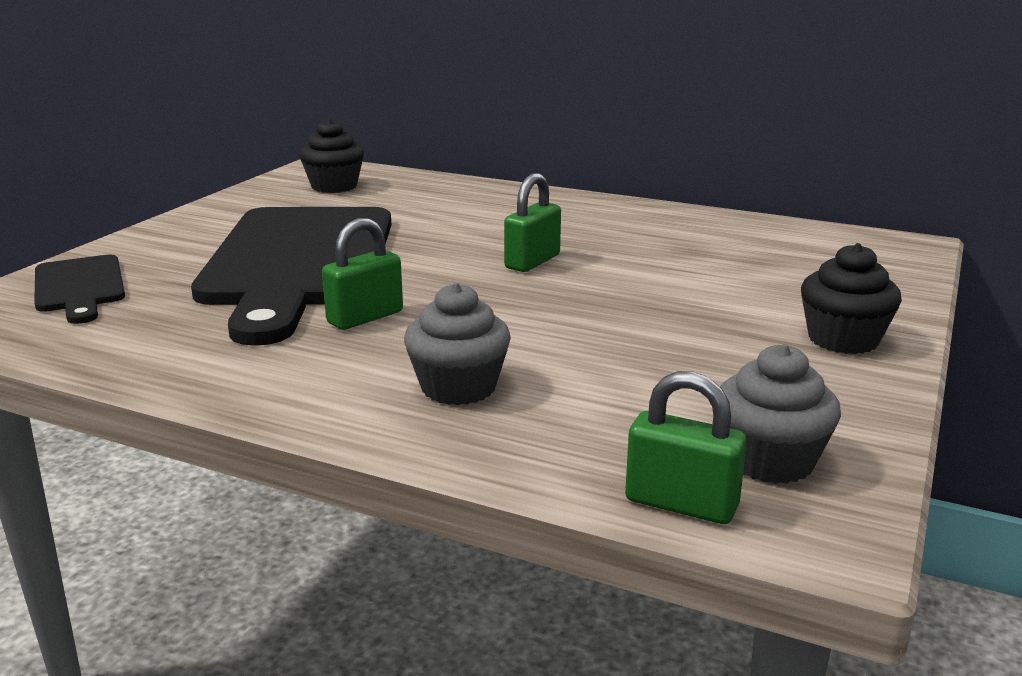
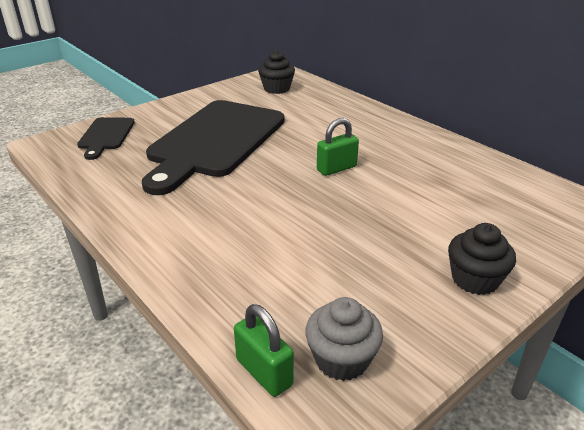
camera: 25 degrees right, 10 degrees up
(365, 317) = (215, 188): green padlock -> none
(458, 387) = (220, 251): grey cupcake -> none

